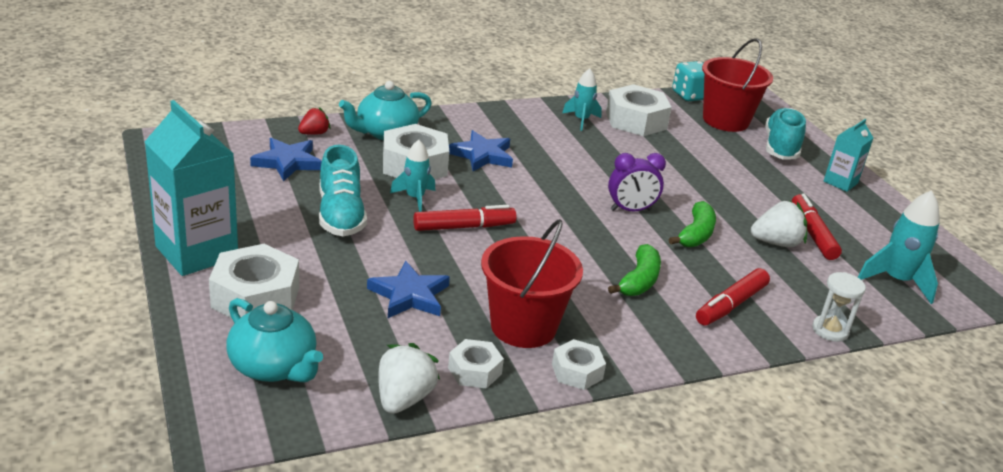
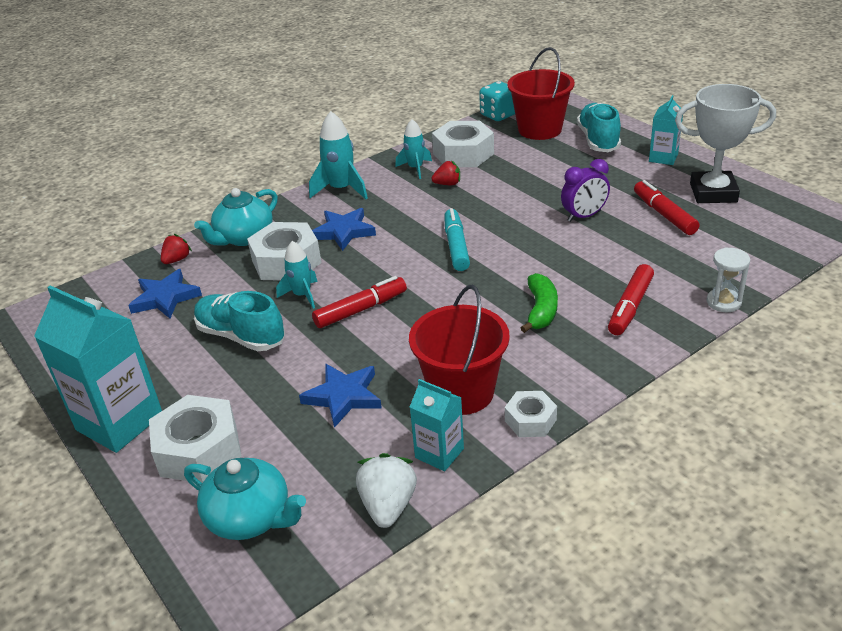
camera: 10 degrees left, 5 degrees up
(341, 215) = (241, 336): turquoise shoe -> turquoise shoe turned 150 degrees clockwise
(474, 371) = (439, 453): white nut -> turquoise carton
(585, 200) = (456, 246): none -> turquoise marker
(606, 143) = (448, 184): none -> red strawberry
(630, 210) = (500, 243): purple clock -> purple clock (584, 216)
(696, 234) = (567, 248): green banana -> none
(776, 243) = (639, 233): white strawberry -> none
(875, 229) = (713, 193): none -> white trophy
(896, 281) = (753, 236): turquoise rocket -> turquoise rocket (341, 189)

